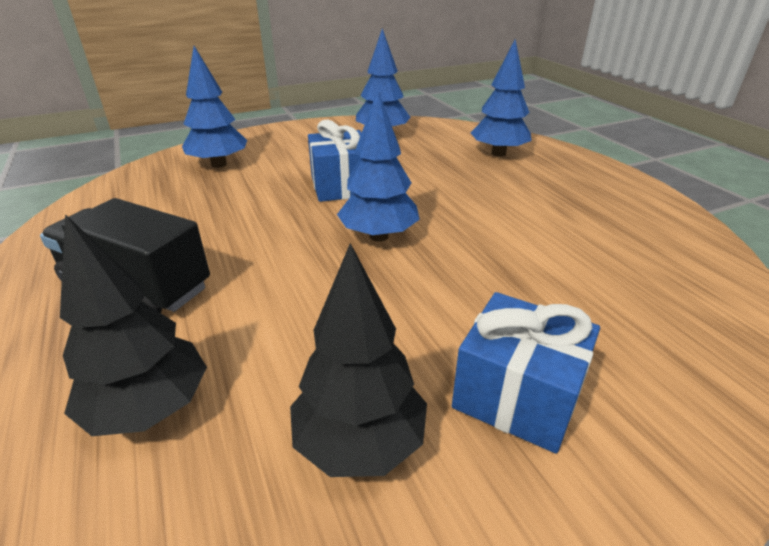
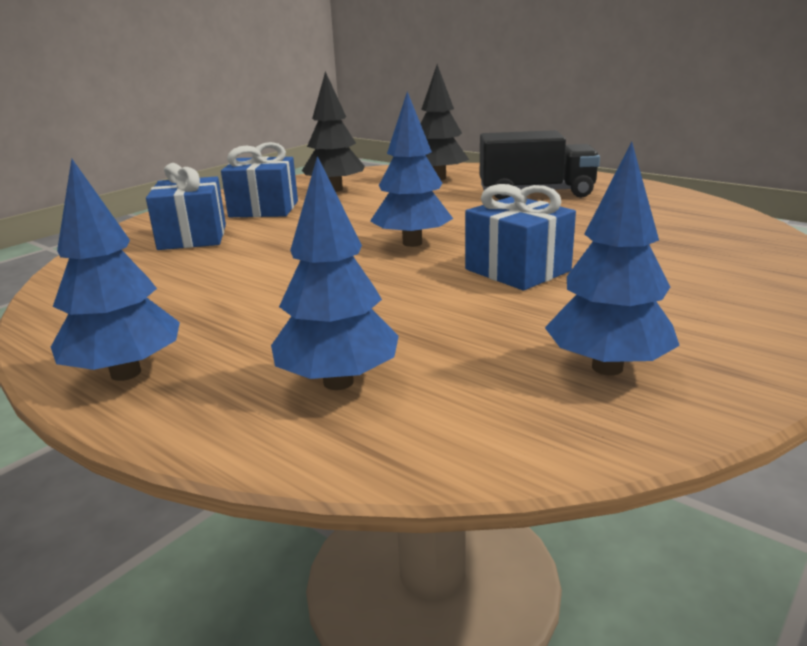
camera: 155 degrees right, 10 degrees down
(219, 164) = (710, 257): blue tree -> blue tree (126, 373)
(621, 333) = (192, 237): none -> blue gift

